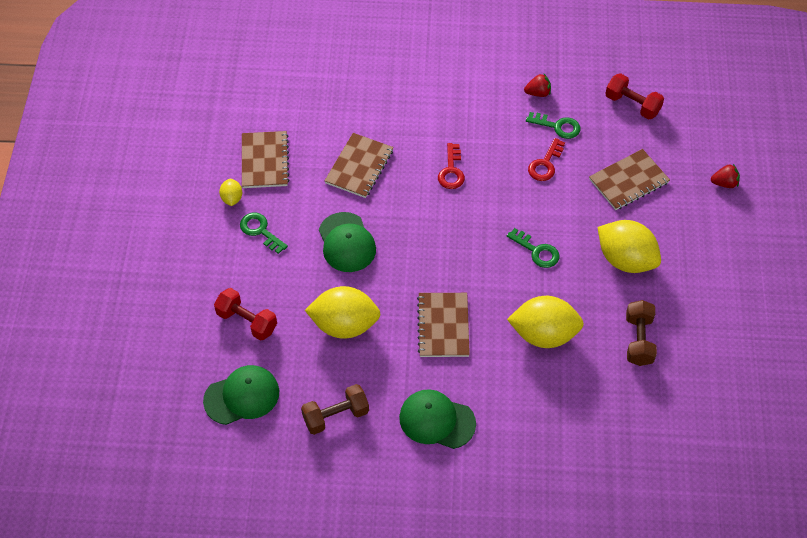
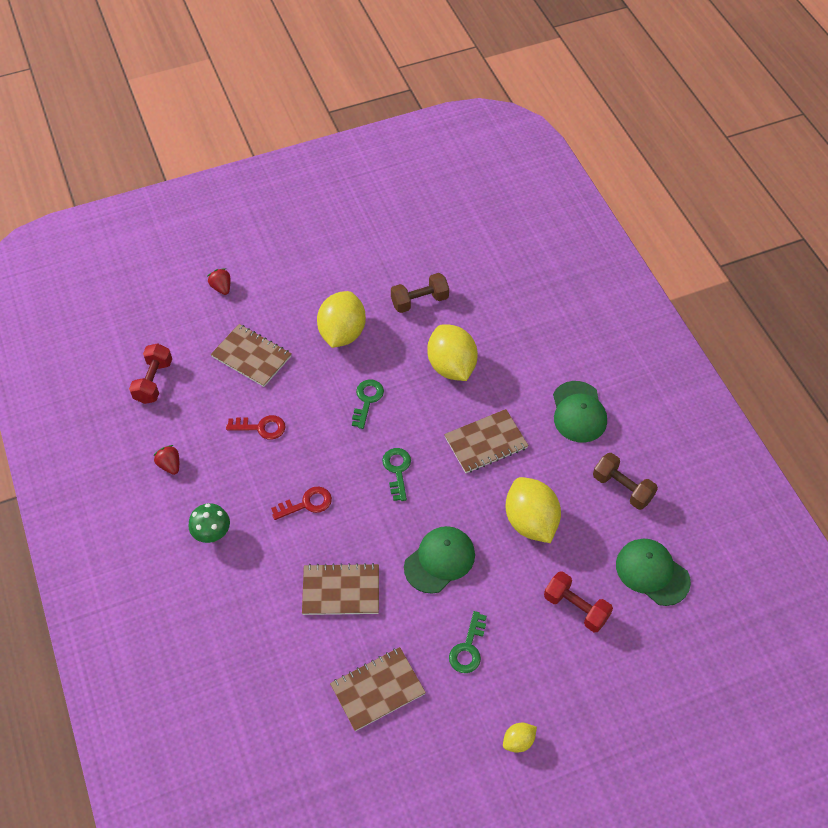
camera: 115 degrees left, 0 degrees up
(232, 198) = (443, 698): yellow lemon -> yellow lemon (518, 741)
(247, 321) = (576, 608): red dumbbell -> red dumbbell turned 60 degrees counterclockwise
(457, 102) = (212, 533): none -> green mushroom
(558, 126) = (208, 433): green key -> green key (397, 470)

